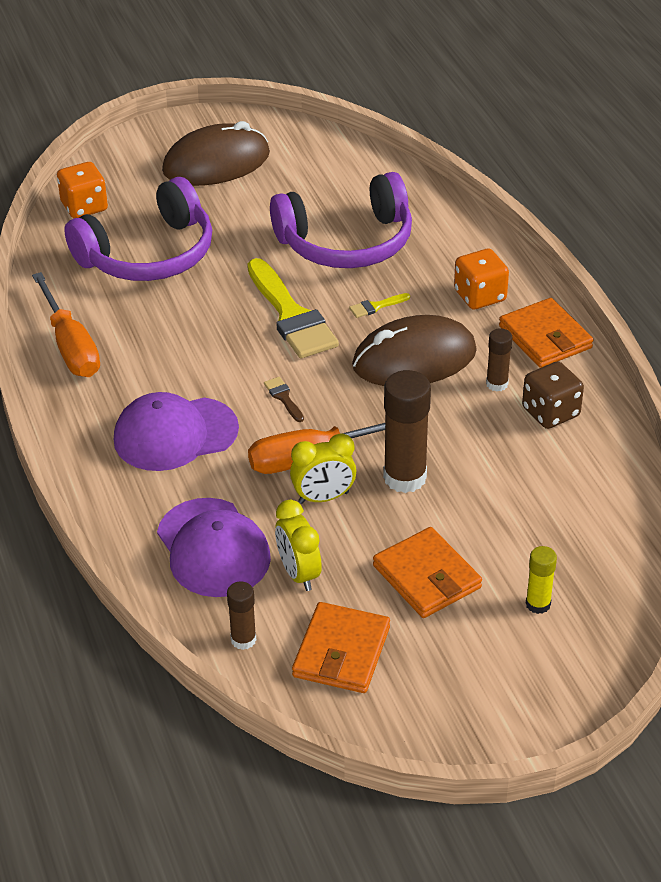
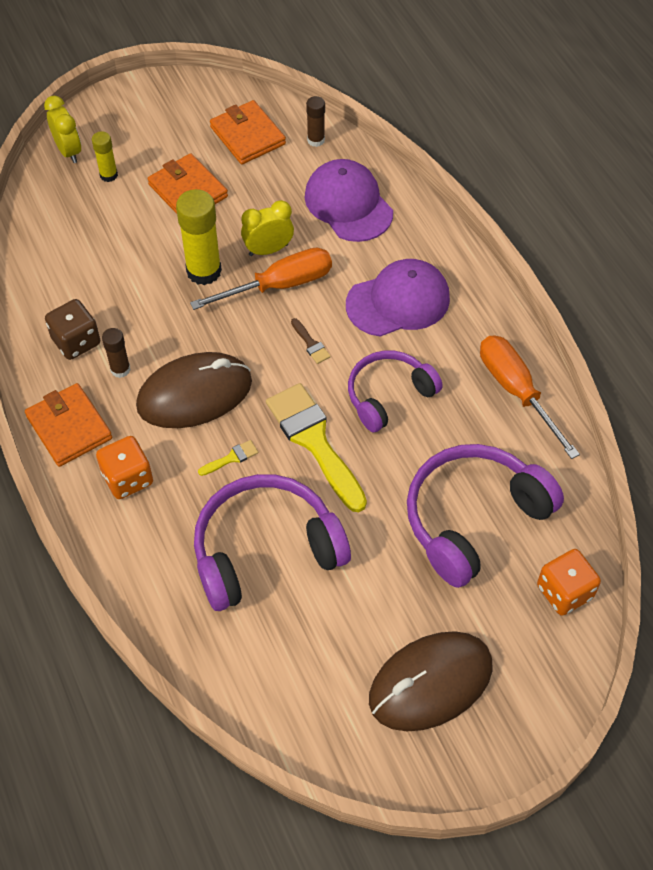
camera: 175 degrees right, 15 degrees up
(207, 349) = (388, 395): none -> purple headphones
(298, 573) = (282, 188): yellow clock -> yellow clock (68, 151)
(341, 652) = (247, 136): orange wallet -> orange wallet turned 45 degrees counterclockwise
(405, 477) = (204, 271): brown glue stick -> yellow glue stick

